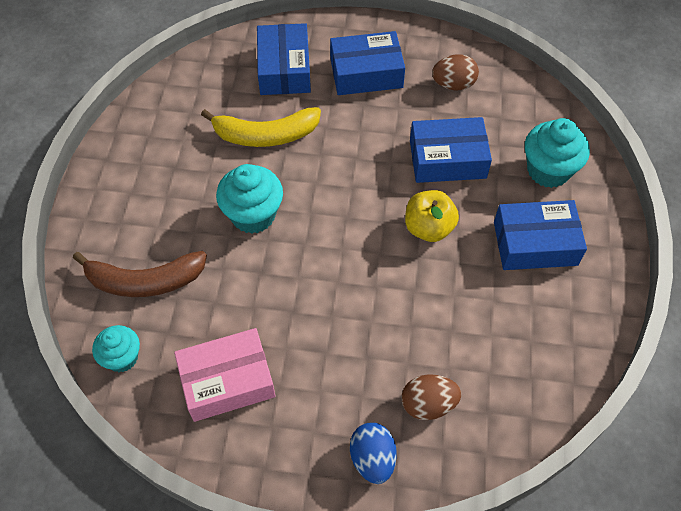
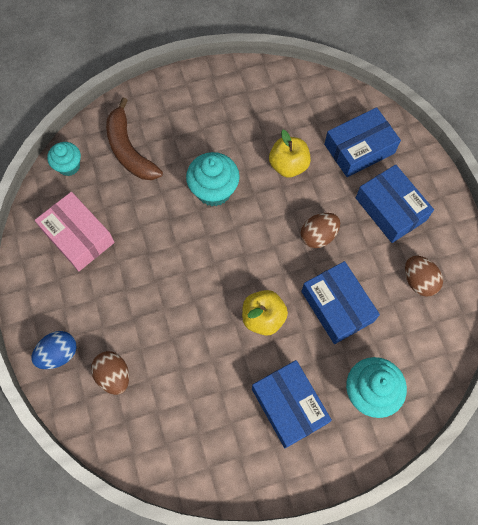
camera: 65 degrees right, 10 degrees up
(265, 135) = (288, 165): yellow banana -> yellow apple
(362, 143) = (318, 236): none -> brown egg

